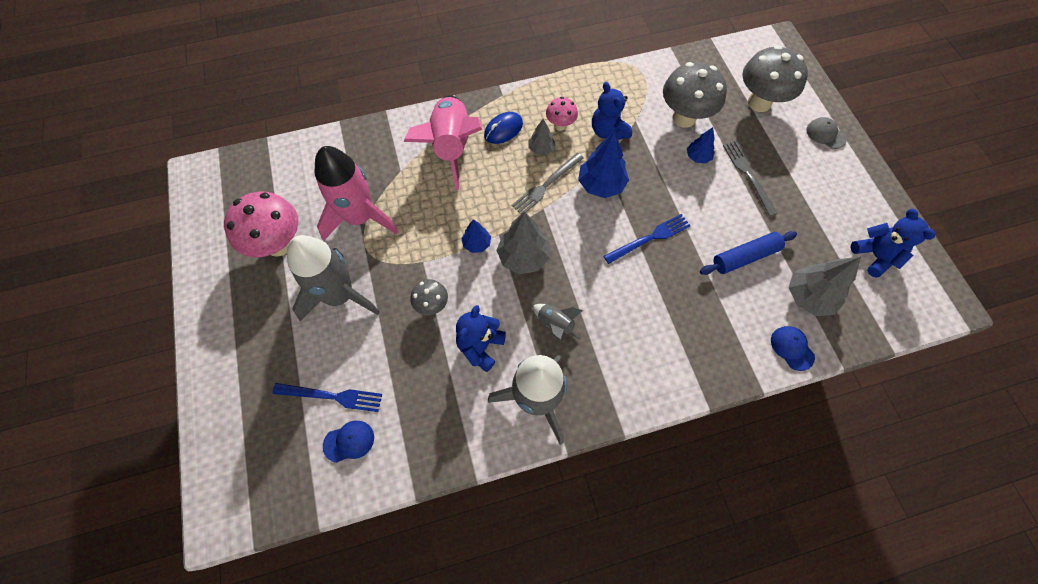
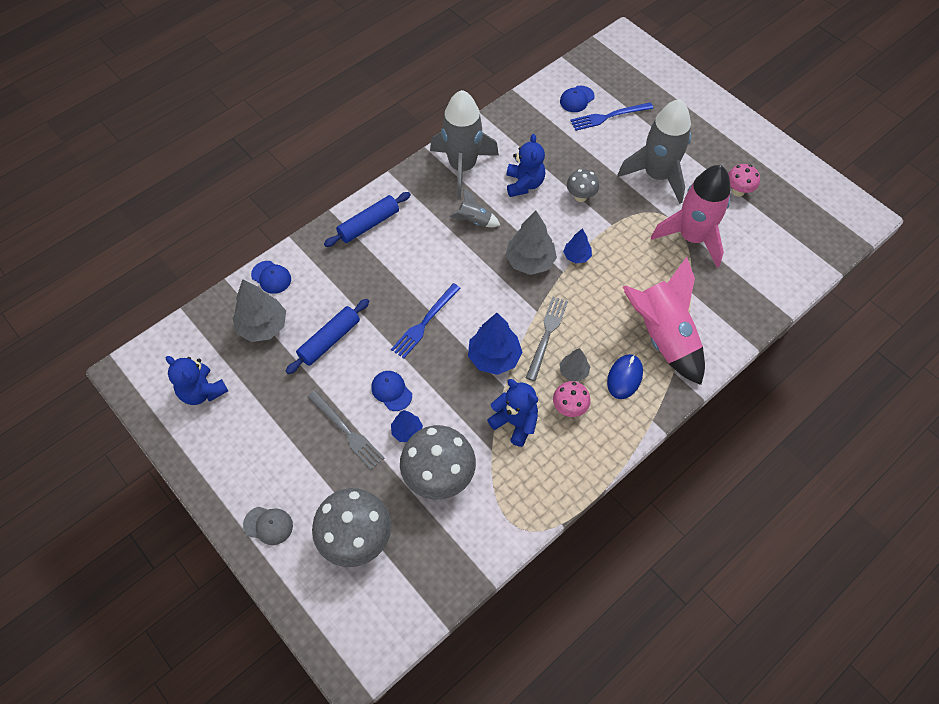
camera: 155 degrees right, 5 degrees down
(279, 244) = (738, 191): pink mushroom -> pink mushroom, size x0.53
(670, 369) = (368, 224): none -> blue rolling pin
(700, 192) = (391, 391): none -> blue cap

